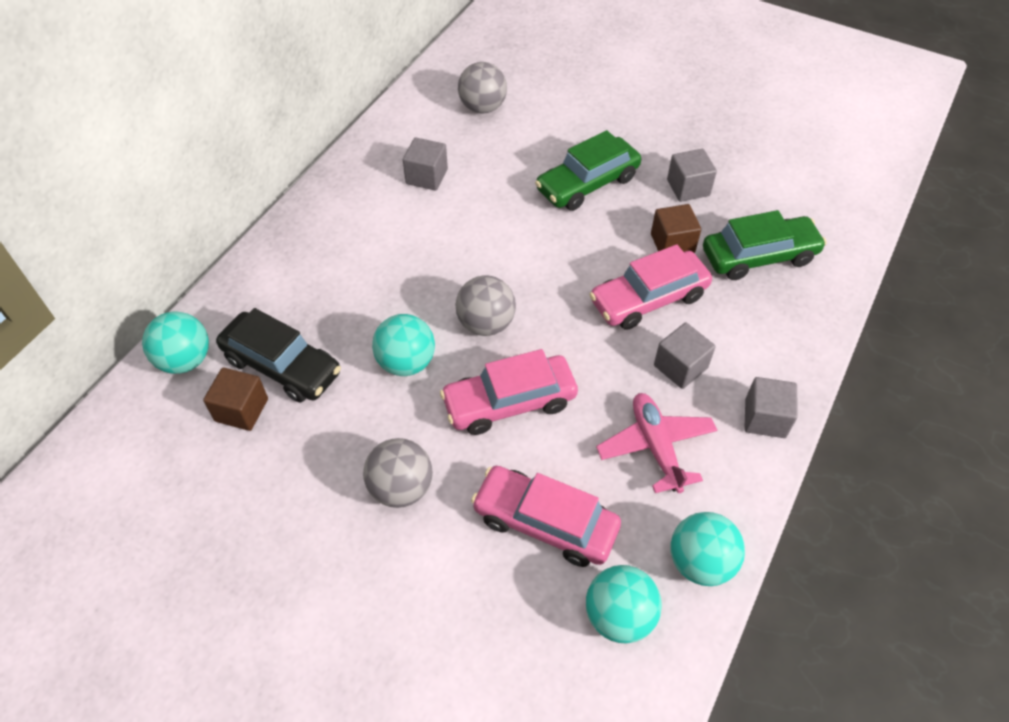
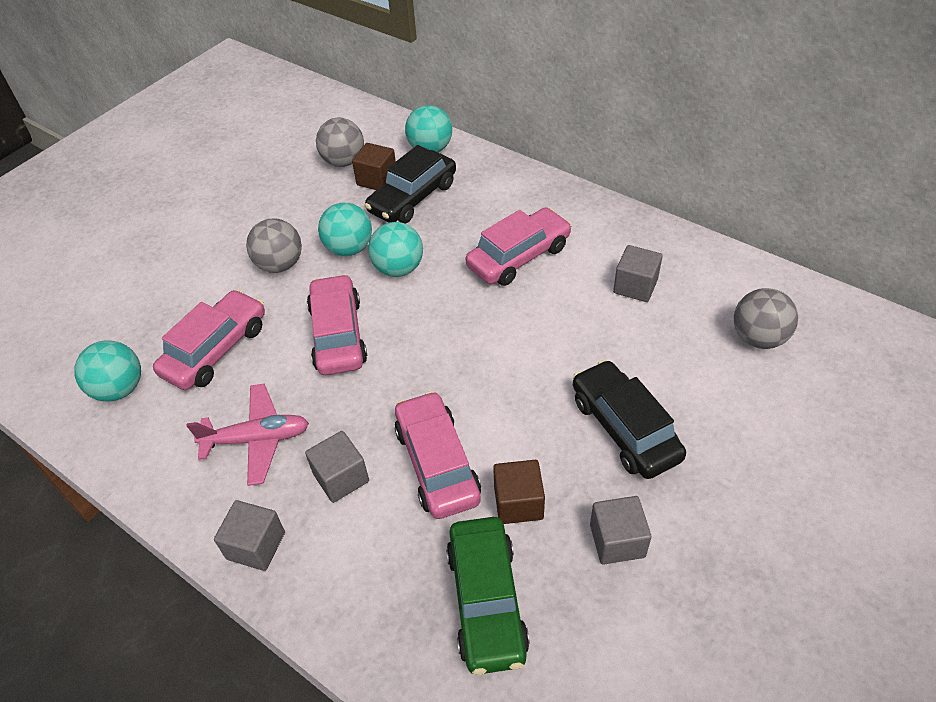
camera: 100 degrees right, 5 degrees down
(387, 260) = (519, 257): none -> pink car
(486, 323) = (430, 323): grey ball -> grey ball (343, 161)
(587, 184) = (624, 428): green car -> black car
(700, 562) = (135, 454): turquoise ball -> turquoise ball (349, 249)

